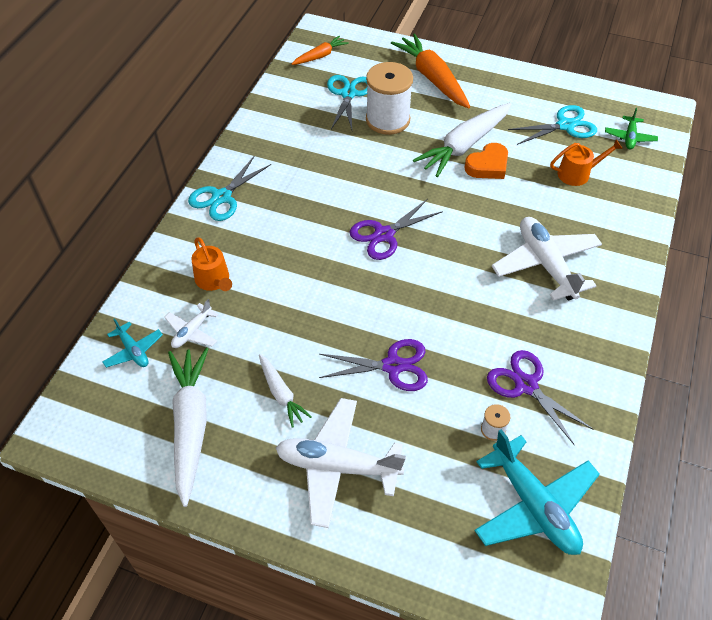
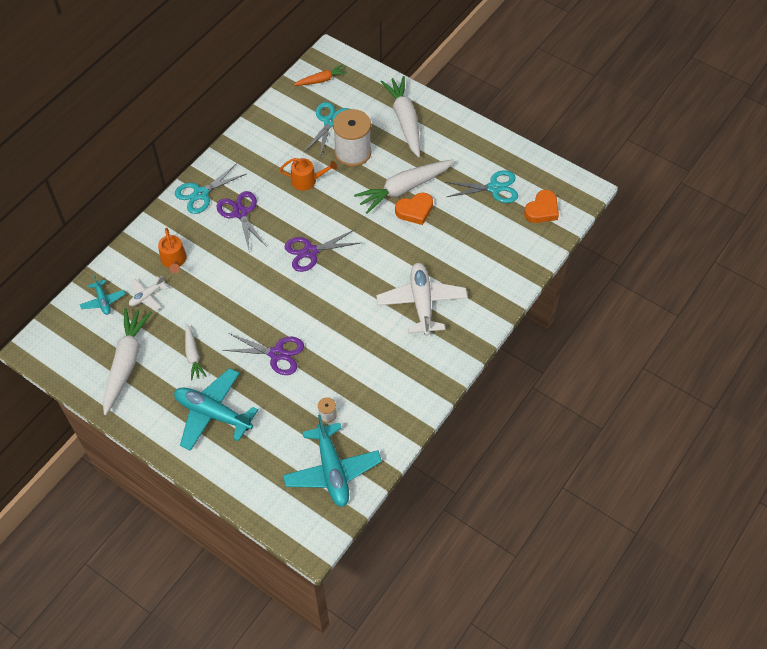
camera: 15 degrees right, 5 degrees up
(337, 466) = (213, 413): white plane -> turquoise plane
(432, 78) = (405, 120): orange carrot -> white carrot
(526, 385) = (364, 390): purple scissors -> purple scissors (240, 213)
(577, 173) = (483, 233): orange watering can -> orange watering can (307, 180)
(629, 137) = (542, 210): green plane -> orange heart

